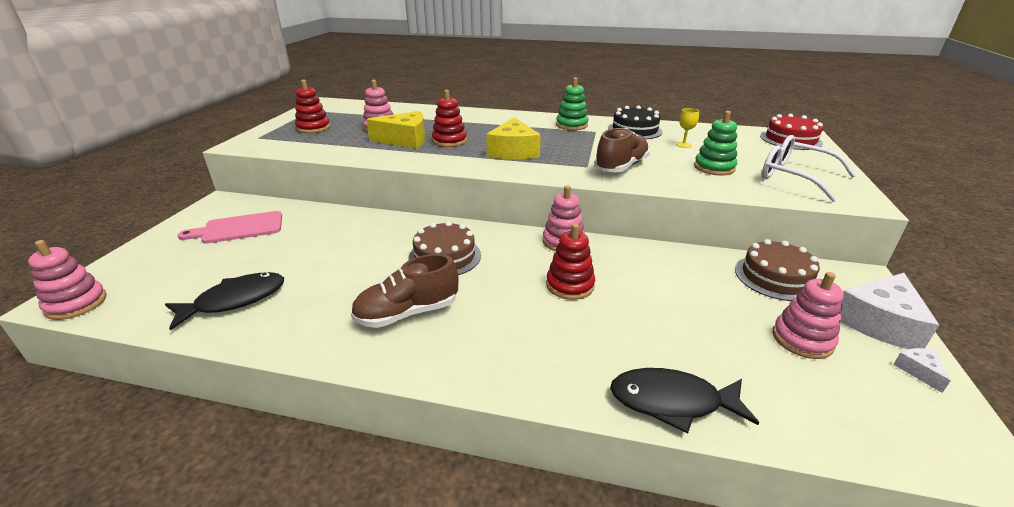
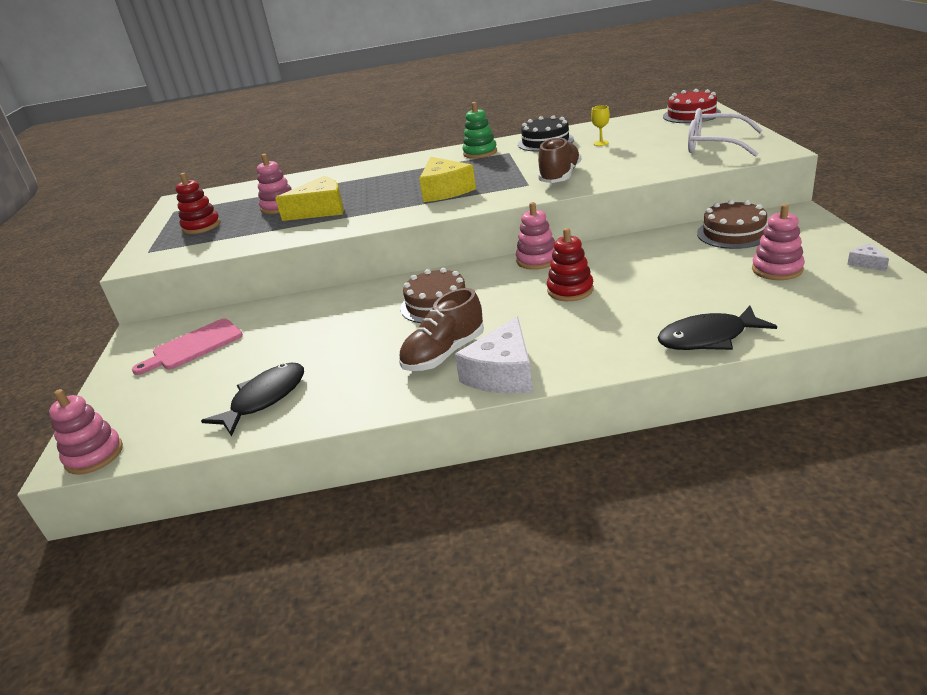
camera: 15 degrees left, 0 degrees up
(449, 141) = (370, 199): red stacking toy -> none
(714, 168) = (642, 155): green stacking toy -> none
(879, 322) = (825, 241): white cheese -> white cheese (502, 374)

